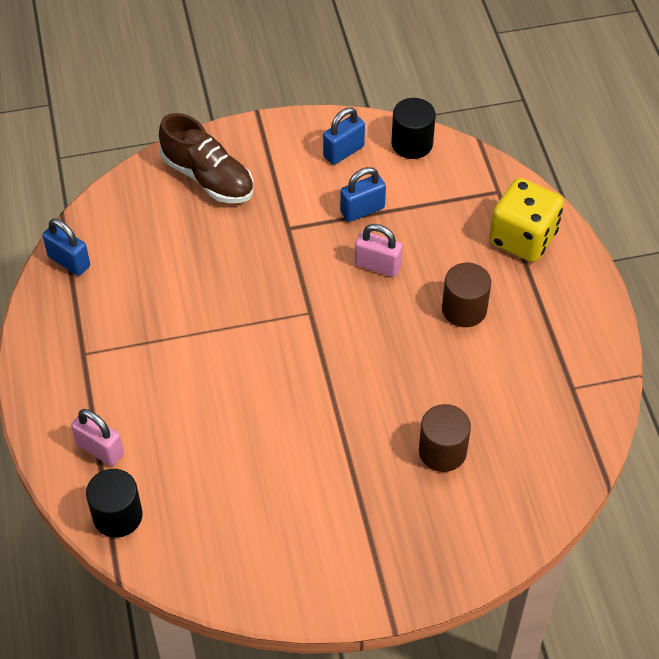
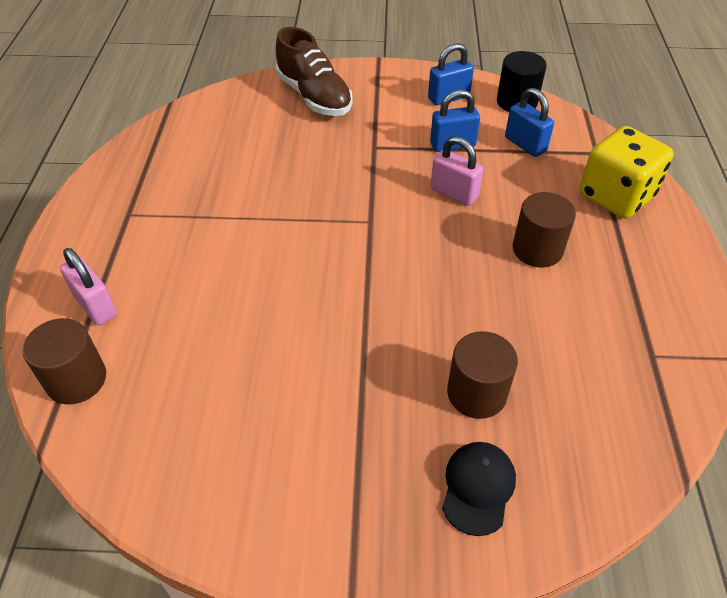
camera: 15 degrees right, 5 degrees down
(69, 261) = (157, 137): blue padlock -> blue padlock (525, 144)
(117, 516) = (76, 380): black cylinder -> brown cylinder
(460, 523) = (478, 488): none -> black cap

